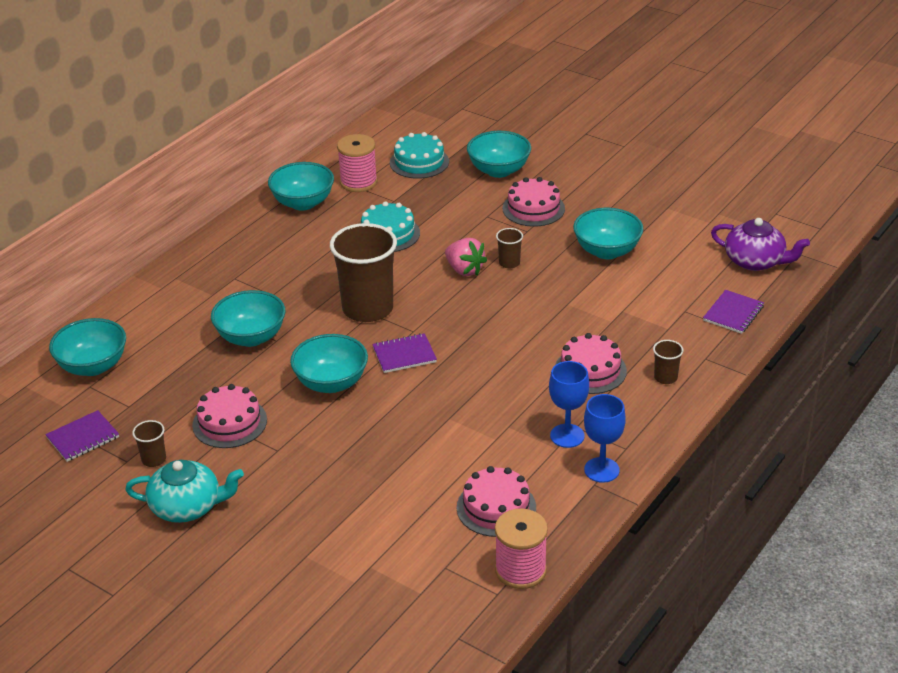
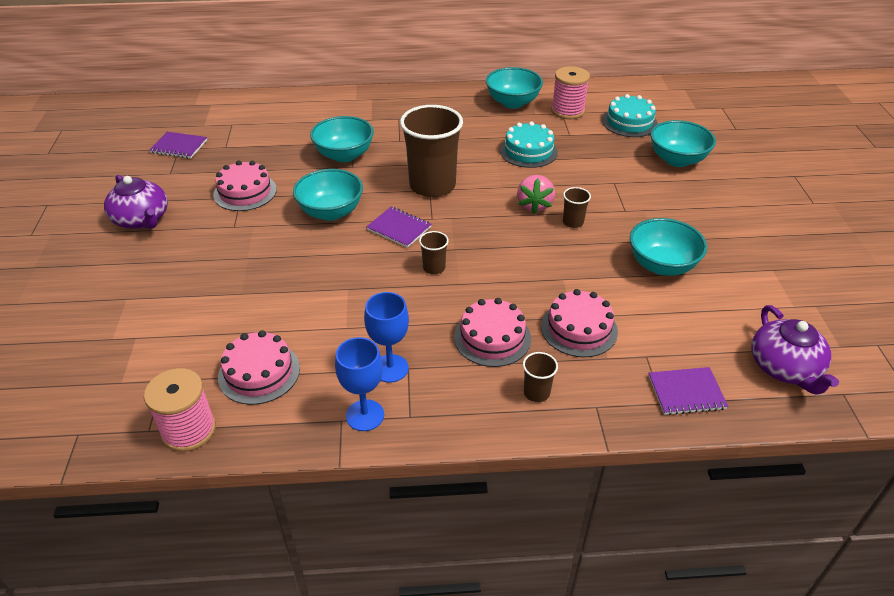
camera: 50 degrees right, 5 degrees up
(93, 366) = (252, 115): turquoise bowl -> none
(154, 459) = (180, 182): brown cup -> brown cup (434, 268)
(187, 506) = (142, 219): turquoise teapot -> purple teapot
(533, 208) = (657, 199): pink cake -> pink cake (579, 329)

